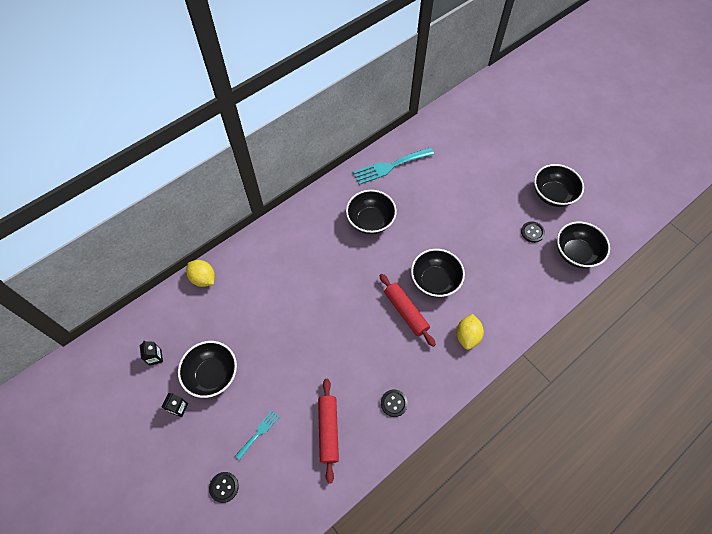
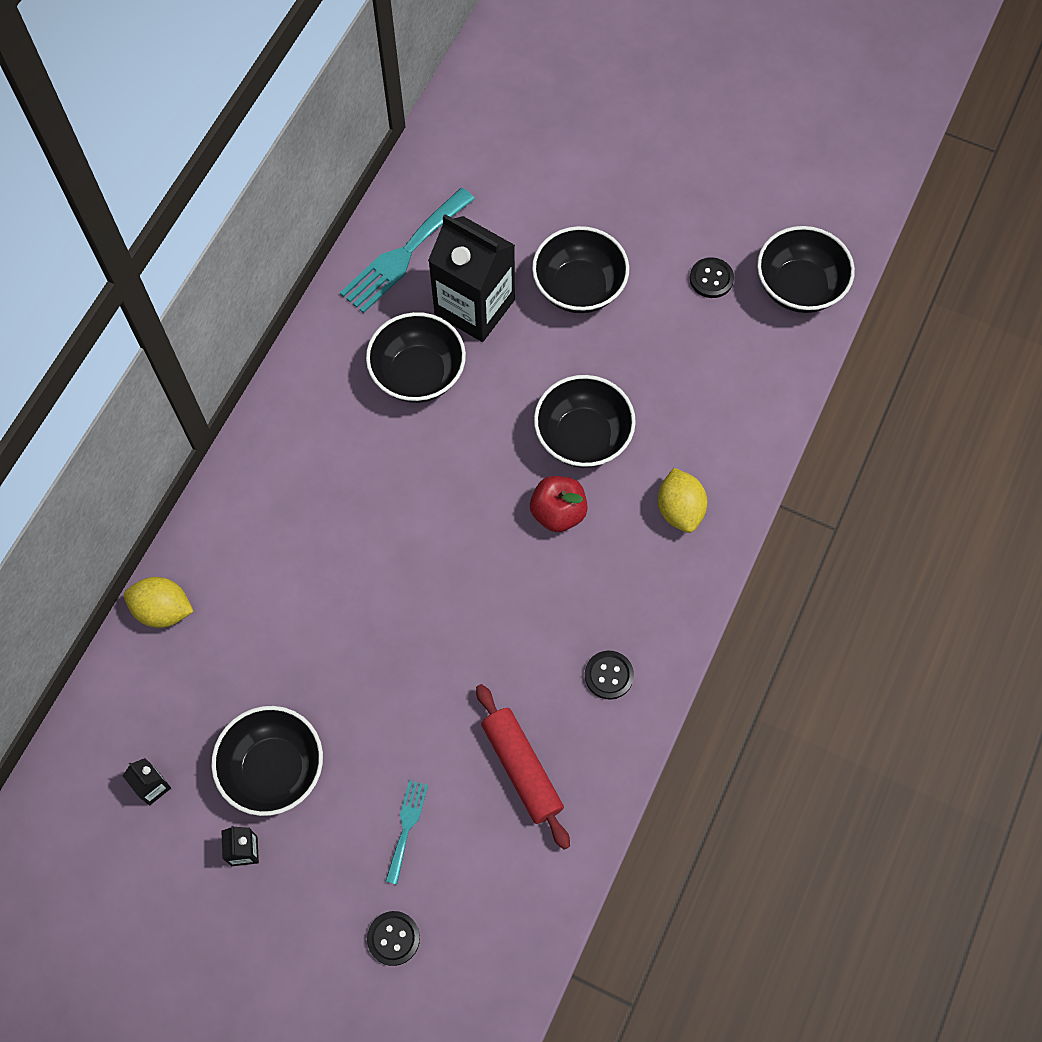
camera: 25 degrees left, 5 degrees up
(406, 312) = (558, 513): red rolling pin -> red apple
(411, 201) = (474, 307): none -> black carton
(552, 195) = (718, 194): black bowl -> black bowl (579, 287)

